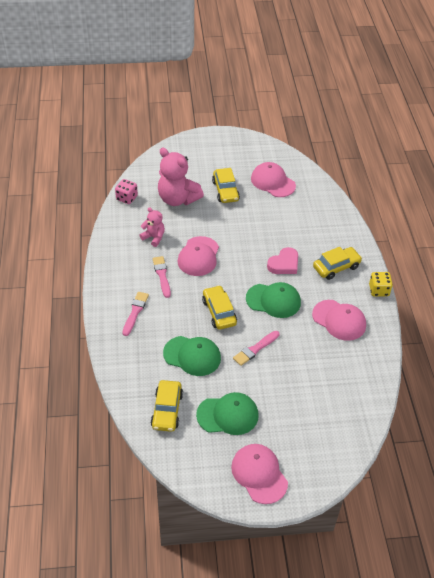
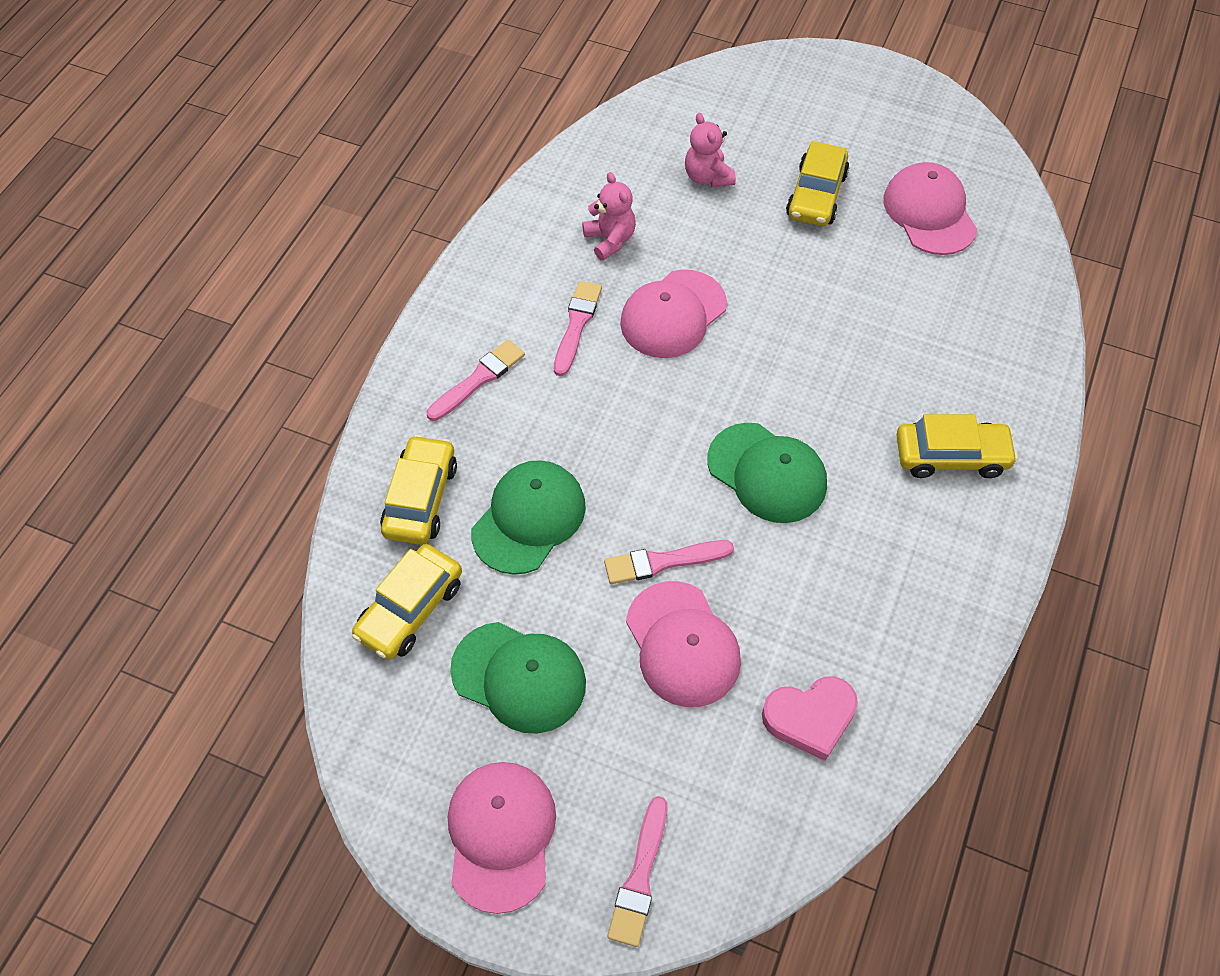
camera: 30 degrees right, 10 degrees up
(127, 198) = (609, 138): pink dice -> none
(177, 199) = (707, 177): pink teddy bear -> pink teddy bear, size x0.53
(192, 356) = (529, 519): green cap -> green cap turned 105 degrees counterclockwise
(219, 312) = (640, 450): yellow car -> yellow car (420, 498)
(284, 264) = (840, 402): pink heart -> pink heart (810, 718)
(320, 463) = (640, 877): none -> pink brush
(339, 320) = (882, 578): pink cap -> pink cap (682, 644)
(378, 290) = (1015, 549): yellow dice -> none

